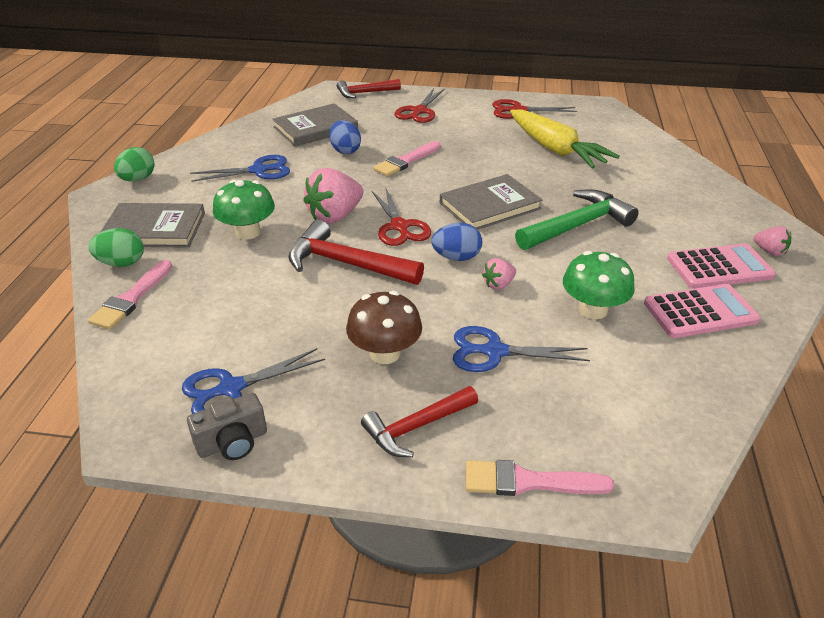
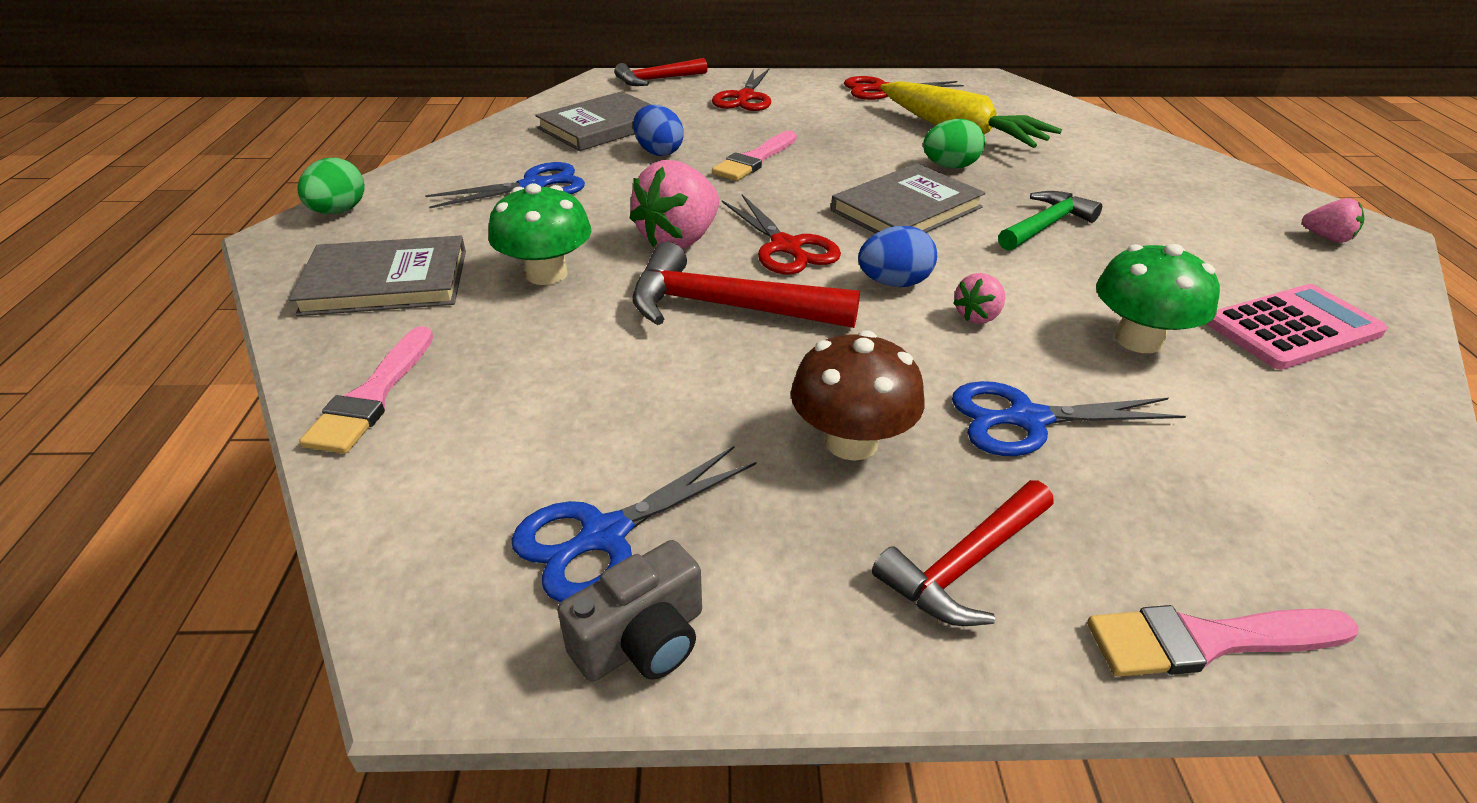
camera: 10 degrees left, 0 degrees up
(122, 263) = (341, 340): green egg -> green egg (949, 167)
(577, 225) = (1045, 225): green hammer -> green hammer, size x0.66
(719, 267) = (1276, 264): pink calculator -> none

